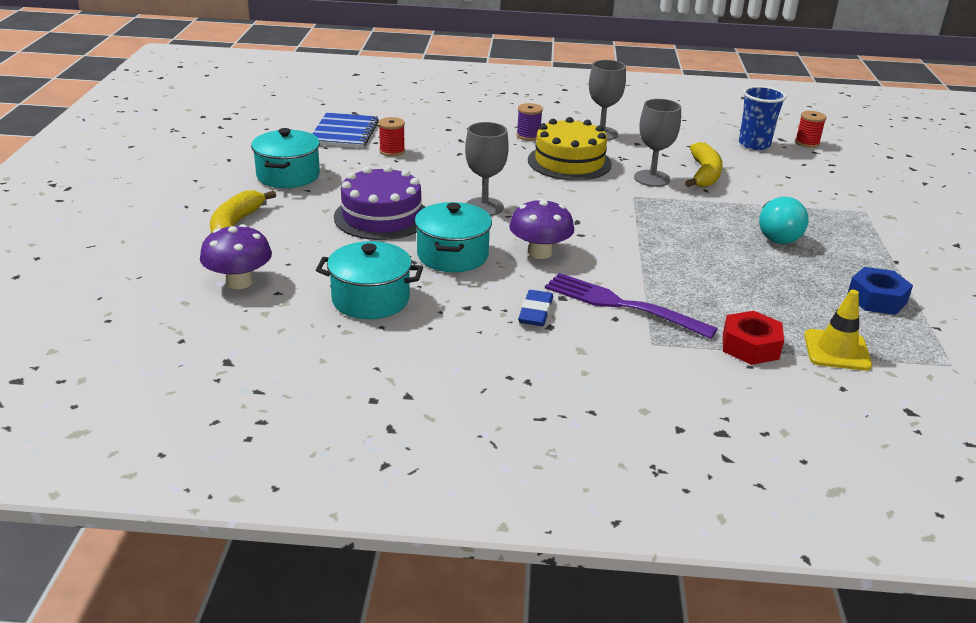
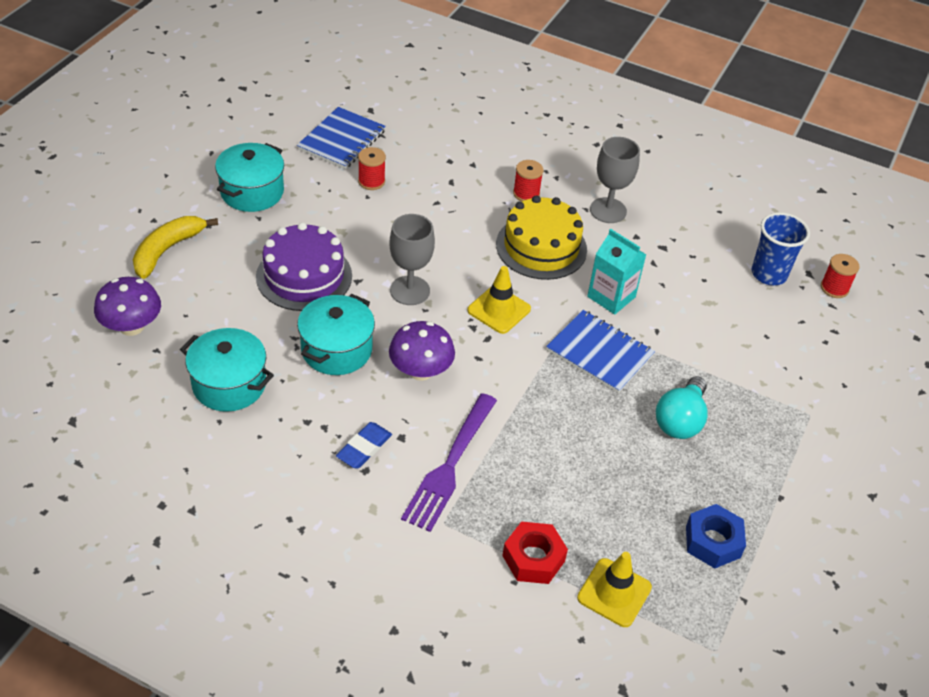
camera: 20 degrees right, 15 degrees up
(528, 136) = (526, 193): purple spool -> red spool
(570, 203) = (499, 310): none -> yellow traffic cone
(621, 305) = (450, 465): purple fork -> purple fork turned 120 degrees counterclockwise
(652, 178) = (611, 297): grey goblet -> turquoise carton
(675, 211) = (599, 353): none -> blue notebook
(704, 174) = (673, 306): yellow banana -> none

